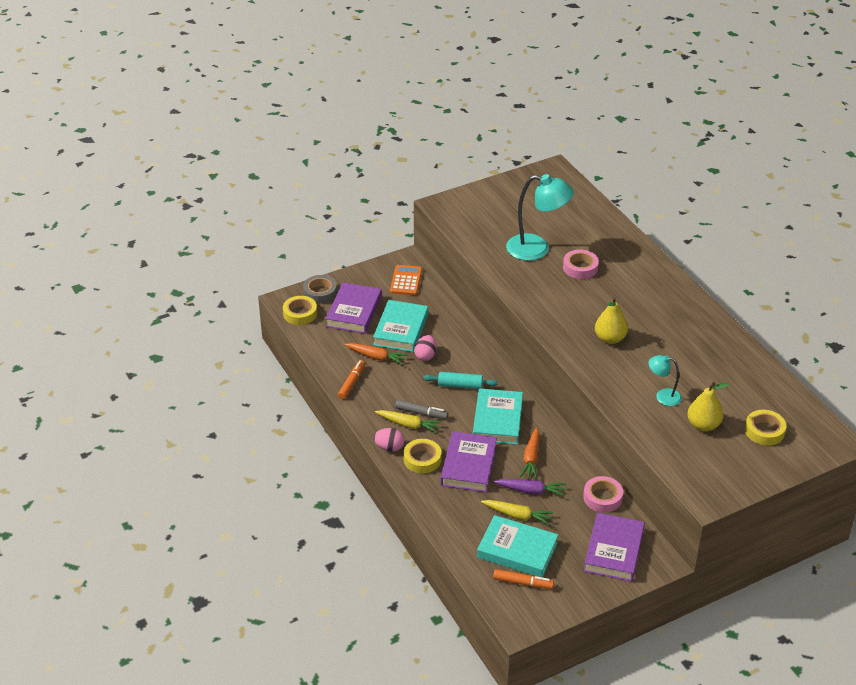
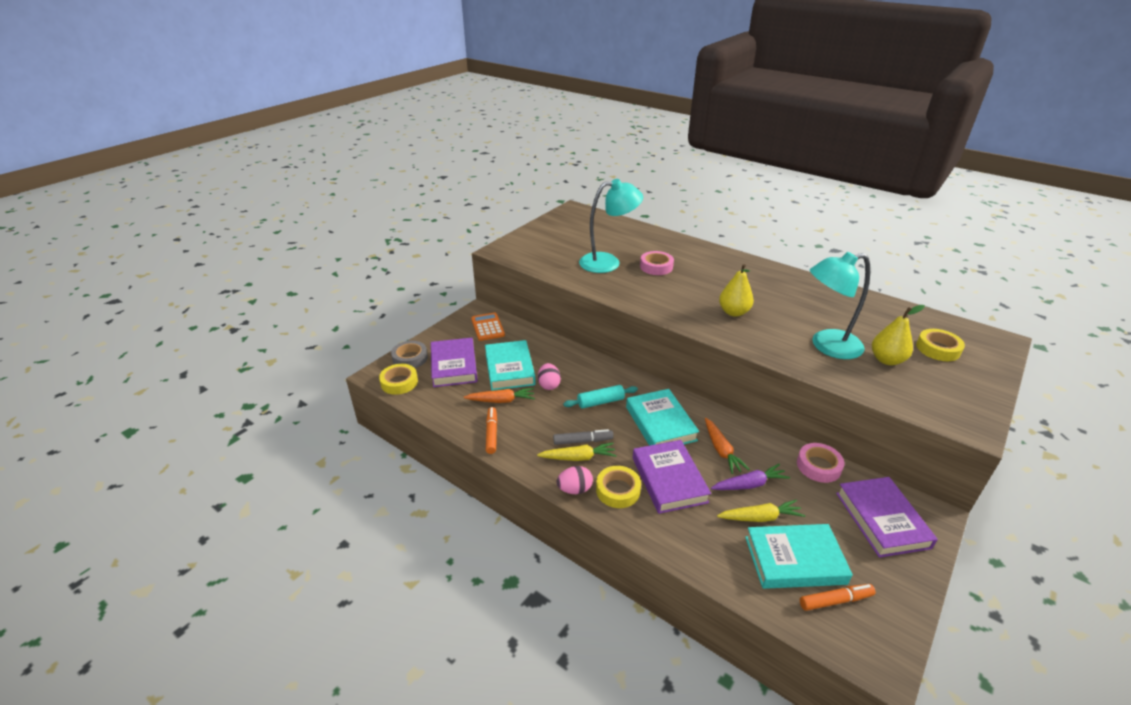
camera: 25 degrees left, 5 degrees down
(663, 396) = (827, 346): turquoise lamp -> turquoise lamp, size x1.89

